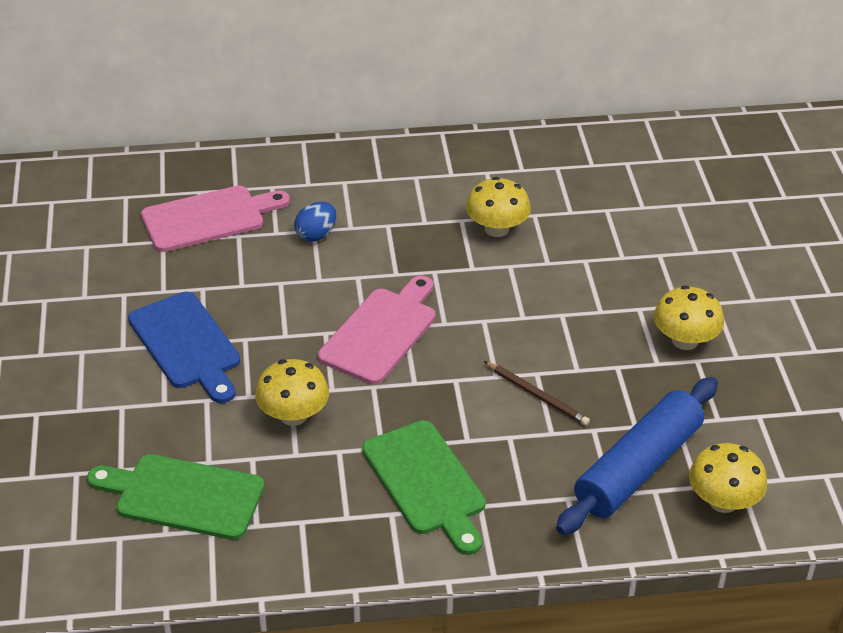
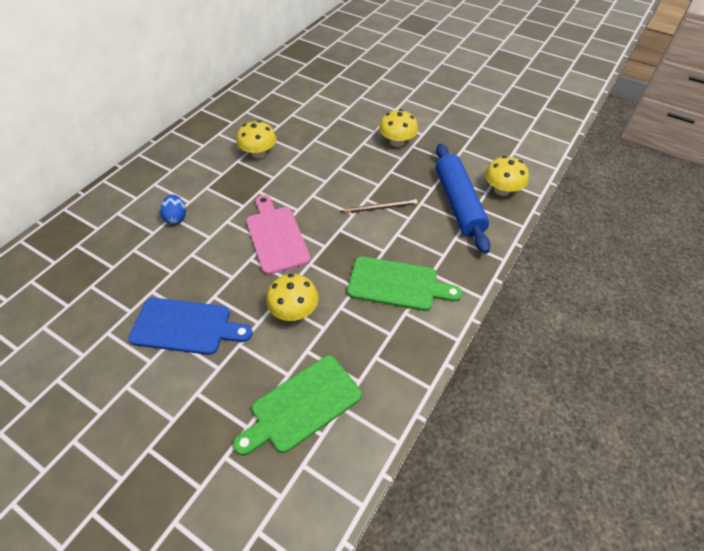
camera: 50 degrees left, 10 degrees up
(209, 218) = (102, 253): pink cutting board -> none

